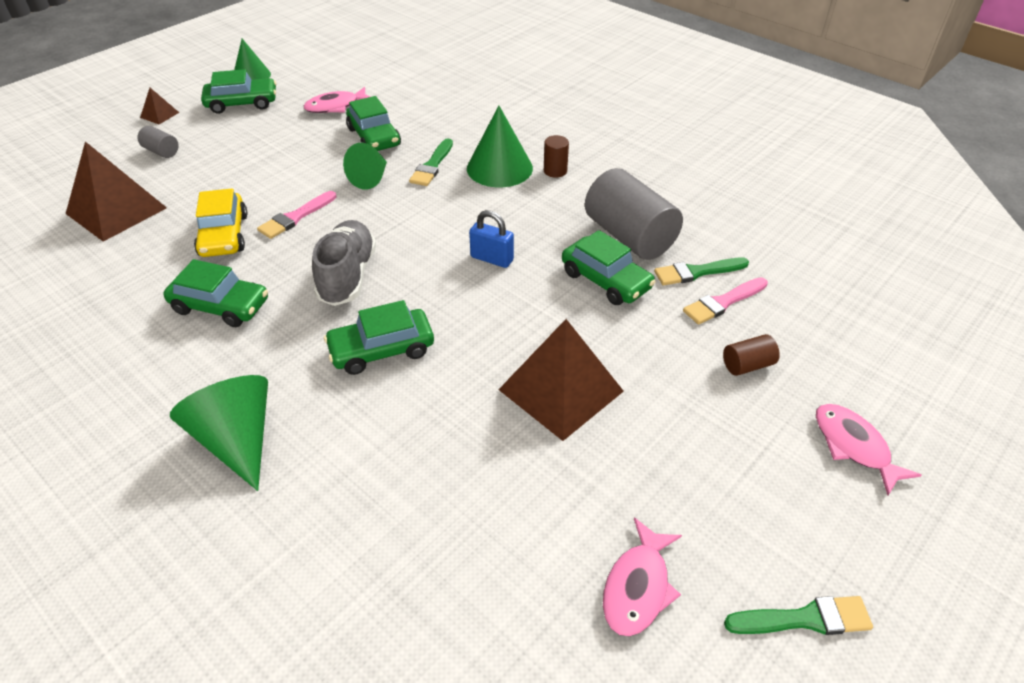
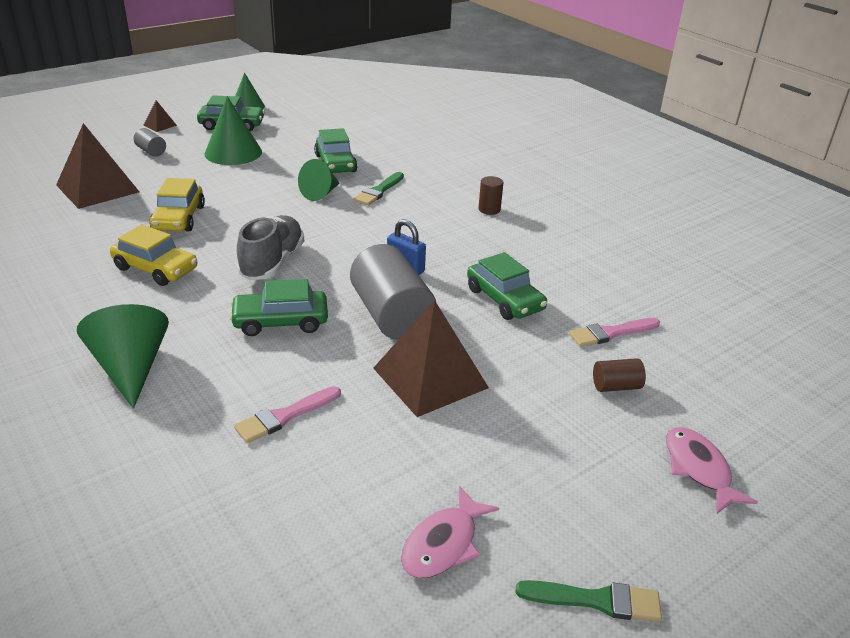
camera: 10 degrees right, 10 degrees down
(220, 306) = (156, 268): green car -> yellow car
(295, 217) = (244, 213): pink brush -> pink brush (285, 416)
(335, 106) = (311, 137): pink fish -> none
(499, 168) = (439, 200): green cone -> green cone (233, 152)
(629, 236) = (540, 269): grey cylinder -> grey cylinder (391, 315)
(696, 272) = (594, 306): green brush -> none

